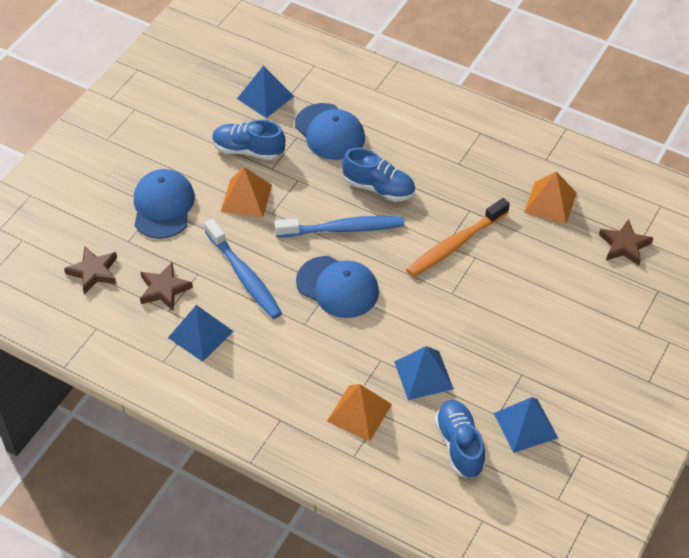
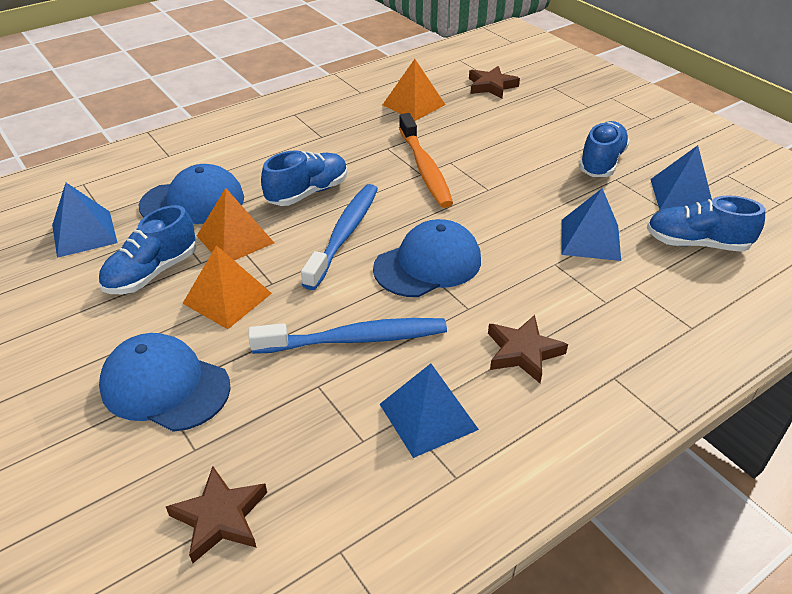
camera: 65 degrees left, 10 degrees down
(164, 289) = (319, 433): brown star -> brown star (523, 352)
(359, 412) = (626, 303): orange pyramid -> orange pyramid (235, 239)
(542, 359) = (601, 162): none -> blue shoe

